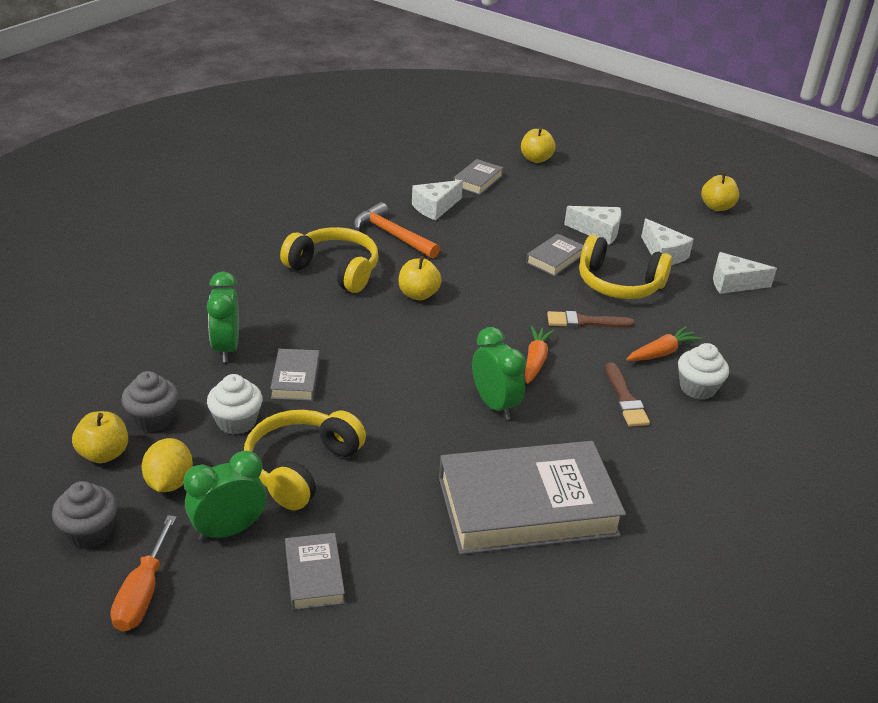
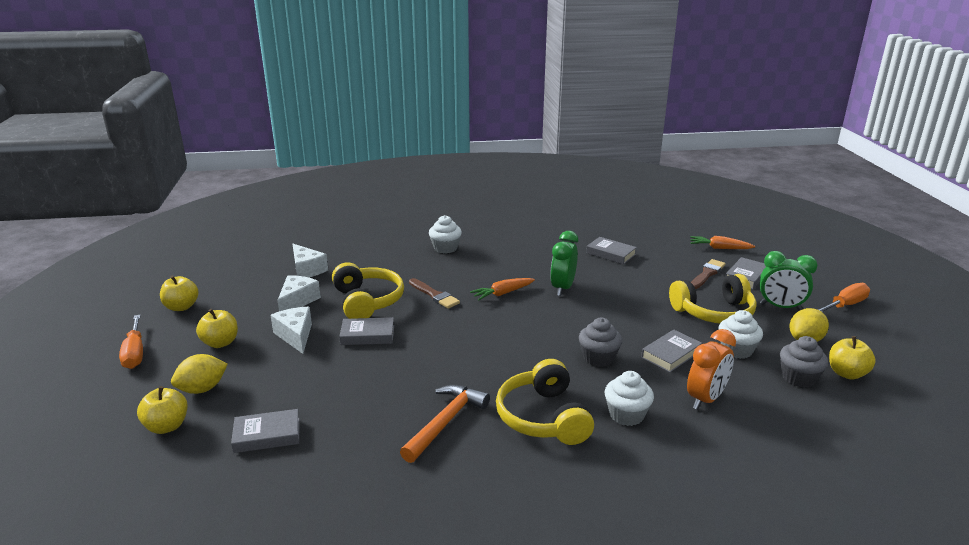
camera: 130 degrees left, 10 degrees down
(90, 532) = (870, 339): grey cupcake -> grey cupcake (598, 358)
(226, 348) = (706, 399): green clock -> orange clock
(277, 302) = (626, 415): none -> white cupcake
(393, 235) = (445, 422): orange hammer -> orange hammer turned 150 degrees counterclockwise
(418, 294) = (507, 363): yellow apple -> yellow apple (220, 343)
(435, 207) = (361, 429): white cheese -> none
(527, 506) = (610, 254): grey book -> grey book, size x0.45
(566, 179) = (202, 389): none -> yellow lemon
(625, 399) = (489, 260): brown brush -> brown brush (707, 274)
(653, 173) = (135, 353): none -> orange screwdriver
(662, 352) = (428, 265): orange carrot -> orange carrot (719, 248)

